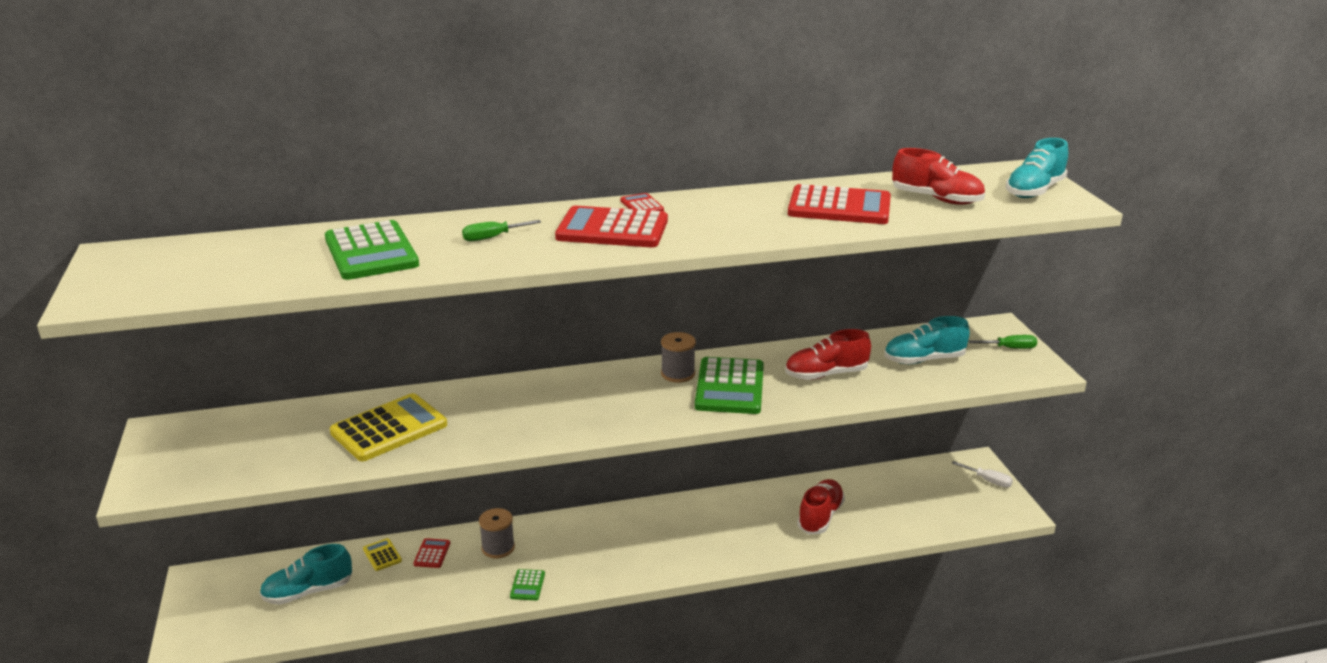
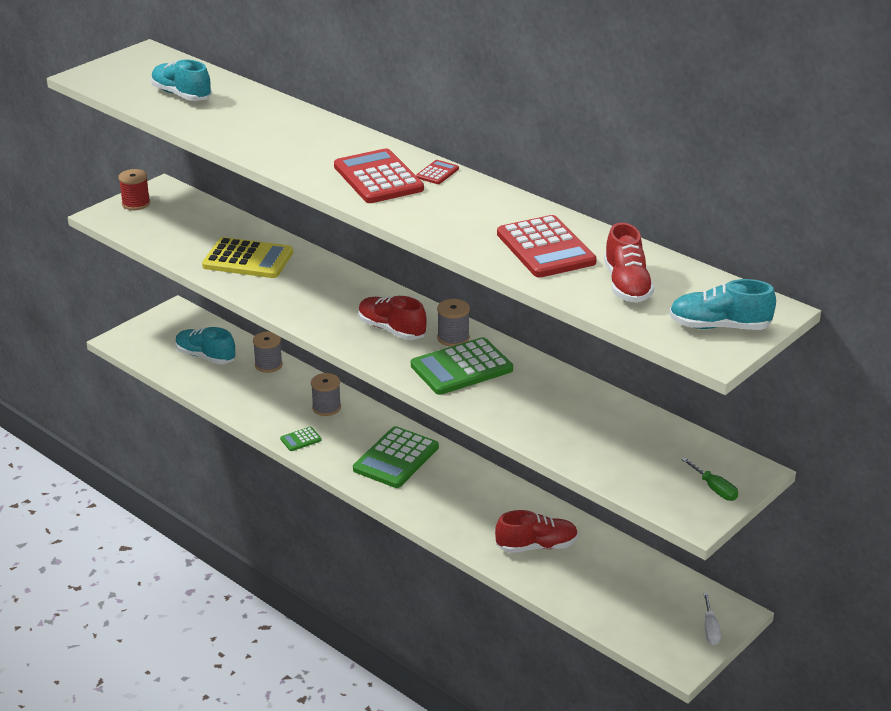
camera: 55 degrees right, 5 degrees up
(158, 458) = (136, 203): none -> red spool
(371, 252) = (239, 118): green calculator -> green calculator (396, 458)
(382, 555) = (268, 365): yellow calculator -> grey spool
(432, 554) = (291, 384): red calculator -> none
(492, 237) = (310, 145): green screwdriver -> none
(826, 374) = (538, 405): red shoe -> red shoe (392, 330)
(924, 360) = (628, 447): turquoise shoe -> turquoise shoe (181, 95)

